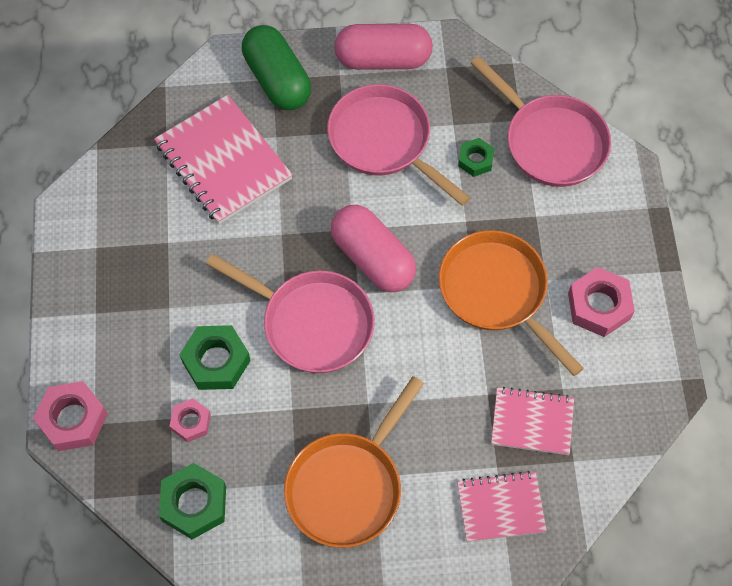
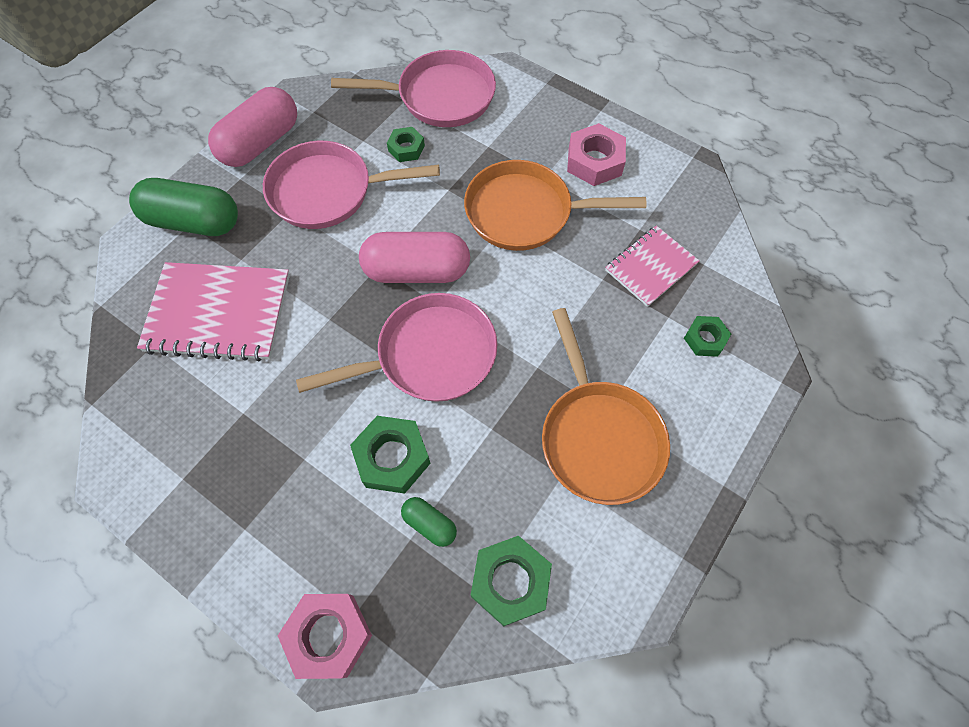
camera: 50 degrees left, 0 degrees up
(191, 422) = (429, 524): pink nut -> green capsule
(500, 507) = (705, 339): pink notebook -> green nut

